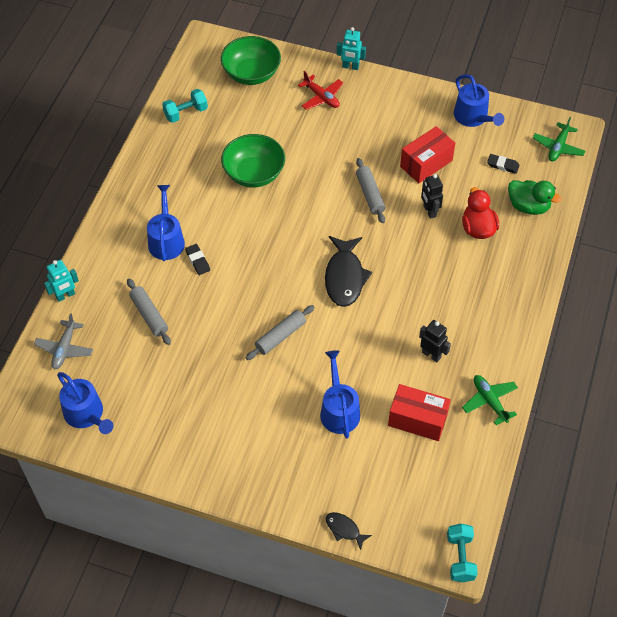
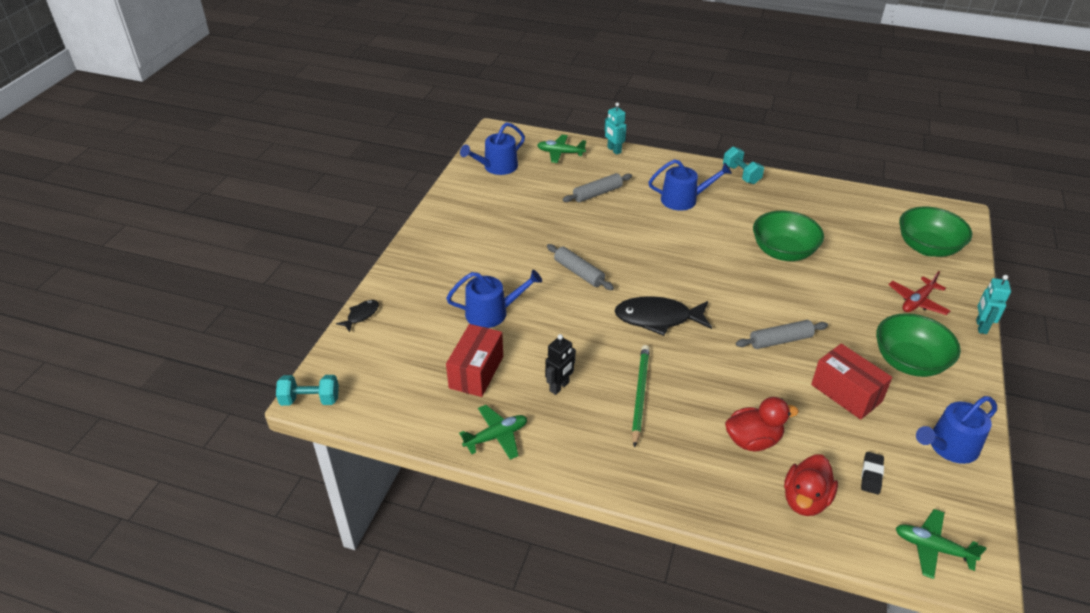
camera: 90 degrees right, 15 degrees down
(64, 348) = (560, 153): grey plane -> green plane
(186, 113) = (849, 205): turquoise dumbbell -> turquoise dumbbell (741, 174)
(198, 261) = (662, 219): black eraser -> none
(391, 119) = (909, 362): none -> green bowl
(429, 211) = (769, 393): black robot -> none
(436, 297) = (640, 394): none -> green pencil
(528, 206) = (805, 500): green duck -> red duck

